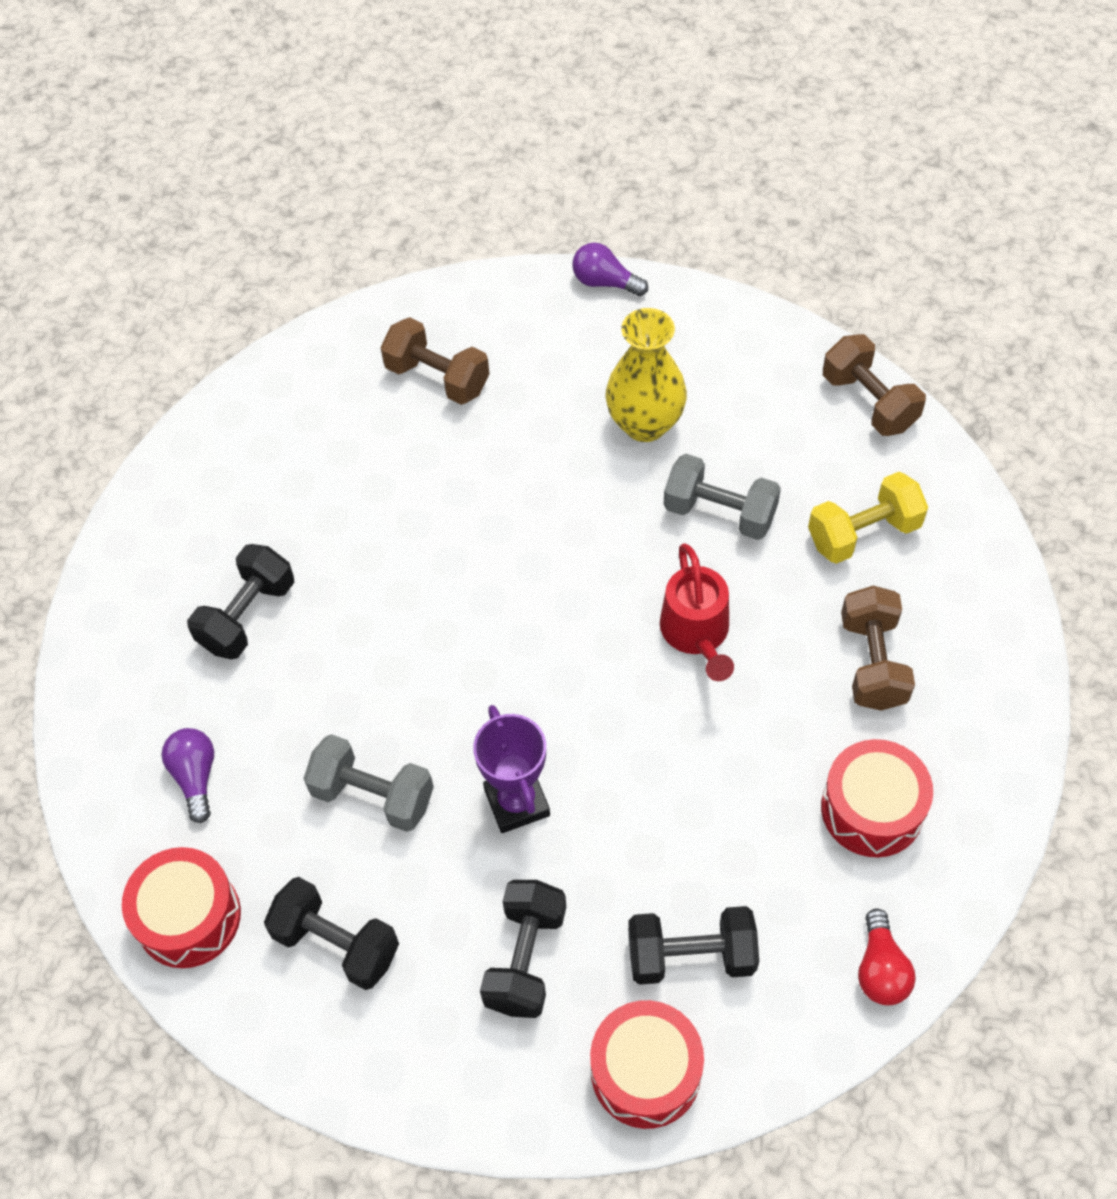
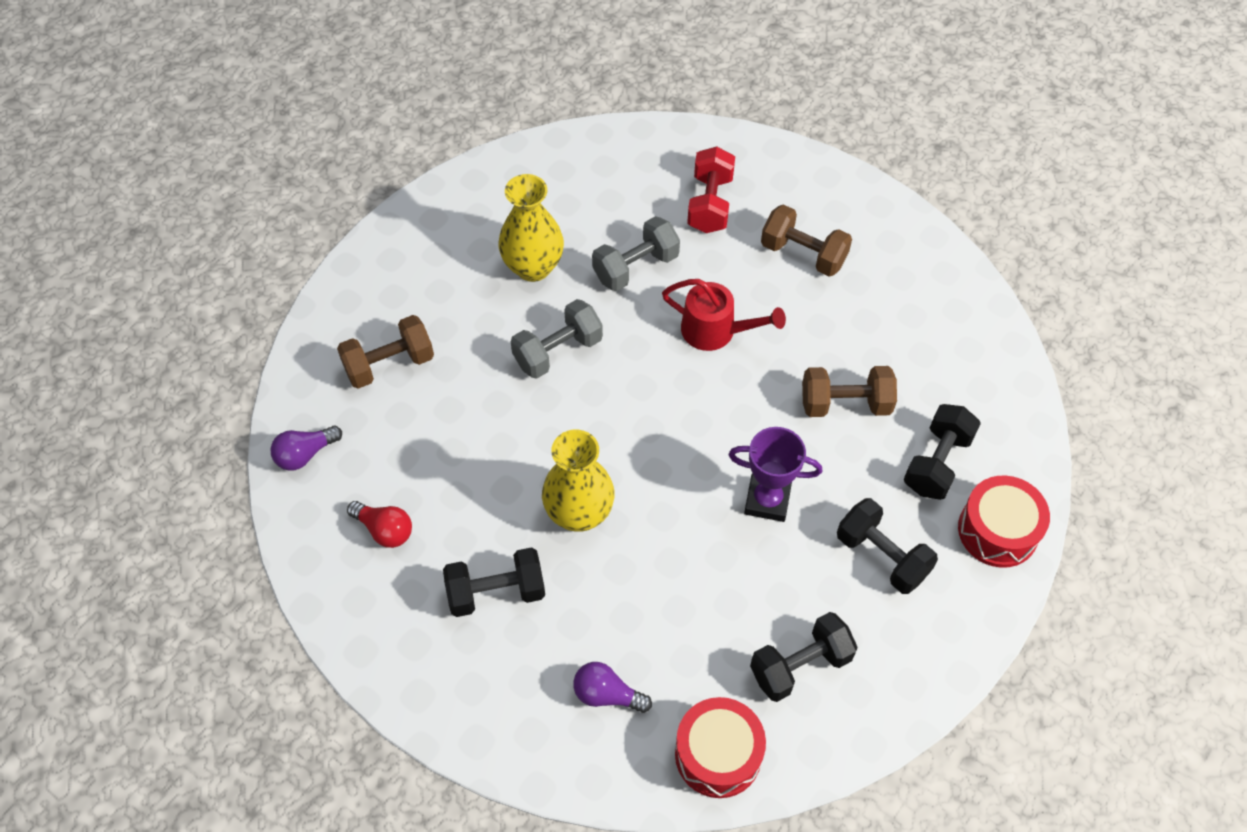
camera: 60 degrees left, 0 degrees up
(247, 616) = (496, 592): black dumbbell -> black dumbbell turned 75 degrees counterclockwise
(373, 795) = (702, 585): grey dumbbell -> grey dumbbell (557, 351)
(381, 635) = (579, 513): none -> yellow vase
(605, 282) = (396, 223): purple light bulb -> purple light bulb (305, 454)
(863, 533) = (710, 204): yellow dumbbell -> red dumbbell
(869, 402) = (616, 143): brown dumbbell -> brown dumbbell (845, 404)
(872, 809) = (900, 313): red drum -> none
(880, 969) = (1005, 371): red light bulb -> red light bulb (385, 530)

